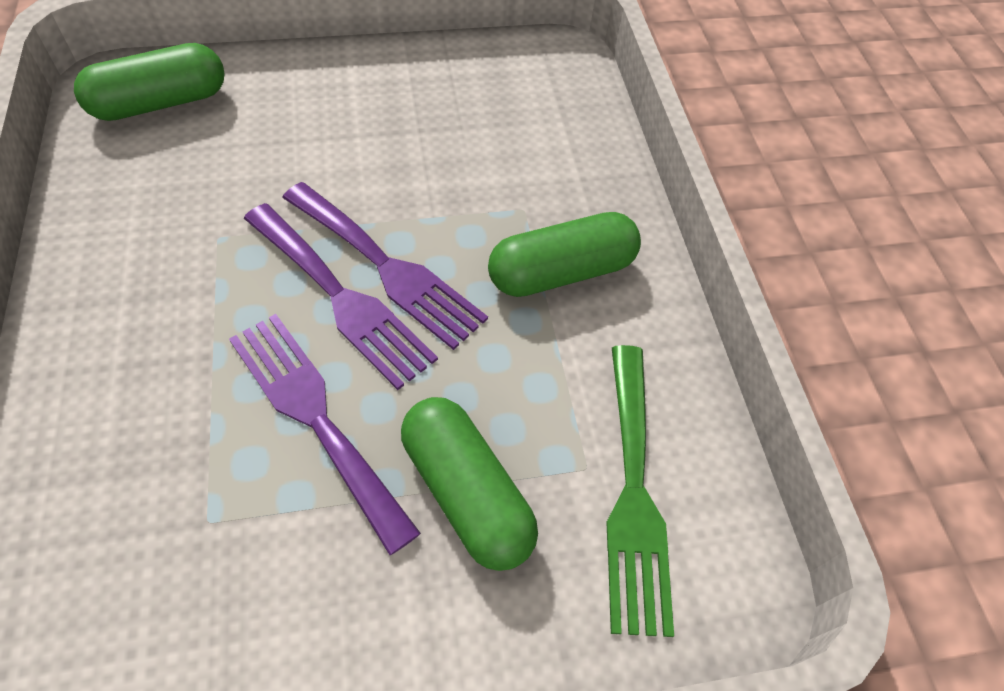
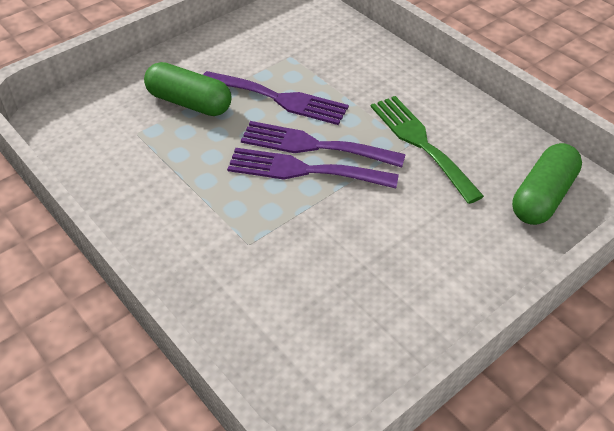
camera: 155 degrees right, 10 degrees down
(561, 272) = (199, 215): green capsule -> none
(634, 494) = (108, 132): green fork -> green fork (421, 143)

